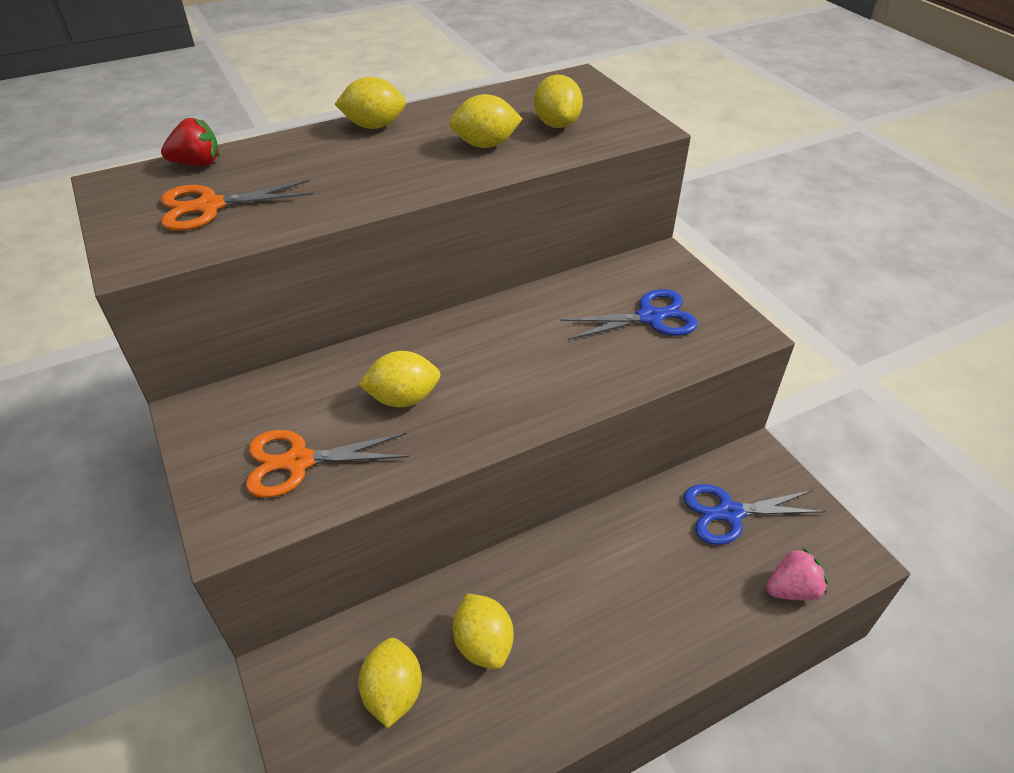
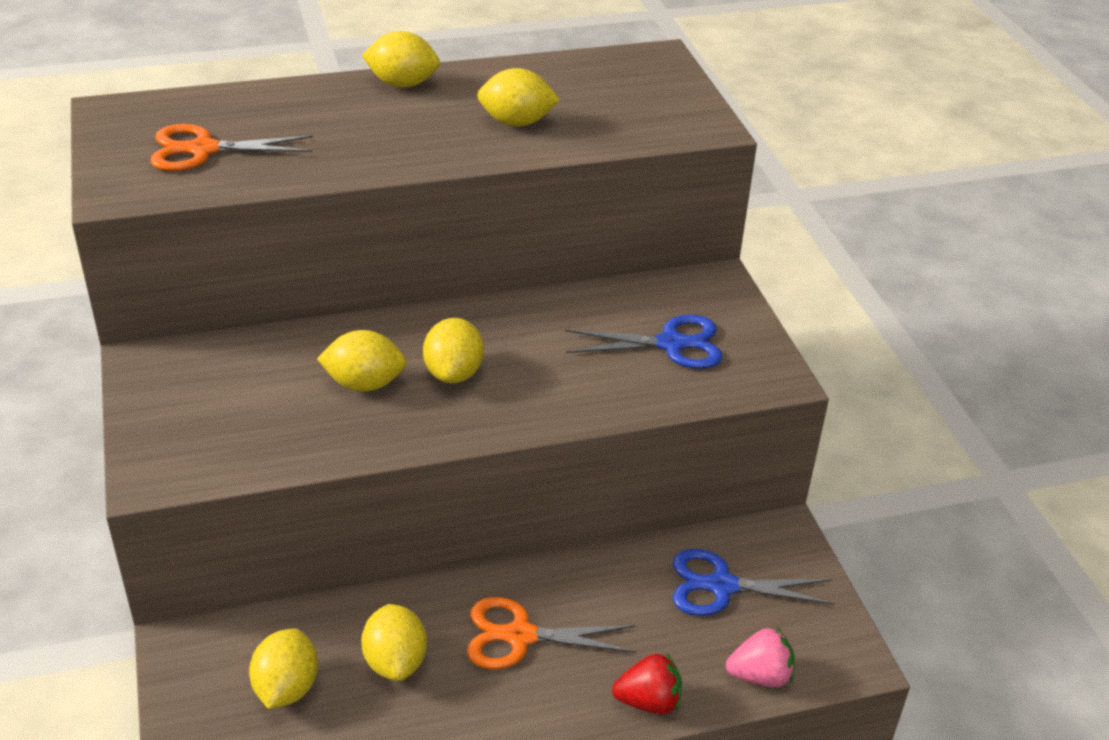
camera: 10 degrees right, 5 degrees down
(197, 163) = (202, 101): red strawberry -> red strawberry (648, 701)
(298, 462) = (237, 427): orange scissors -> orange scissors (520, 636)
(557, 124) = (607, 109): yellow lemon -> yellow lemon (454, 373)

